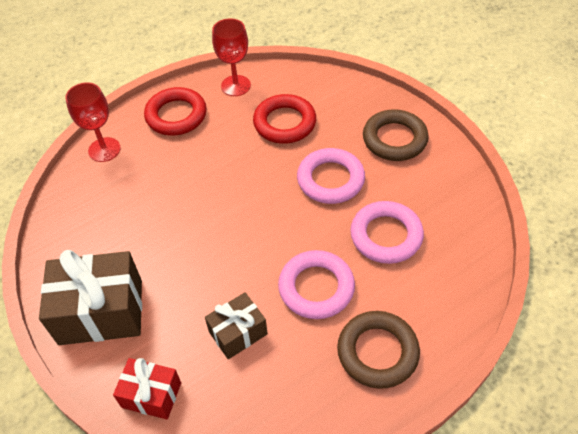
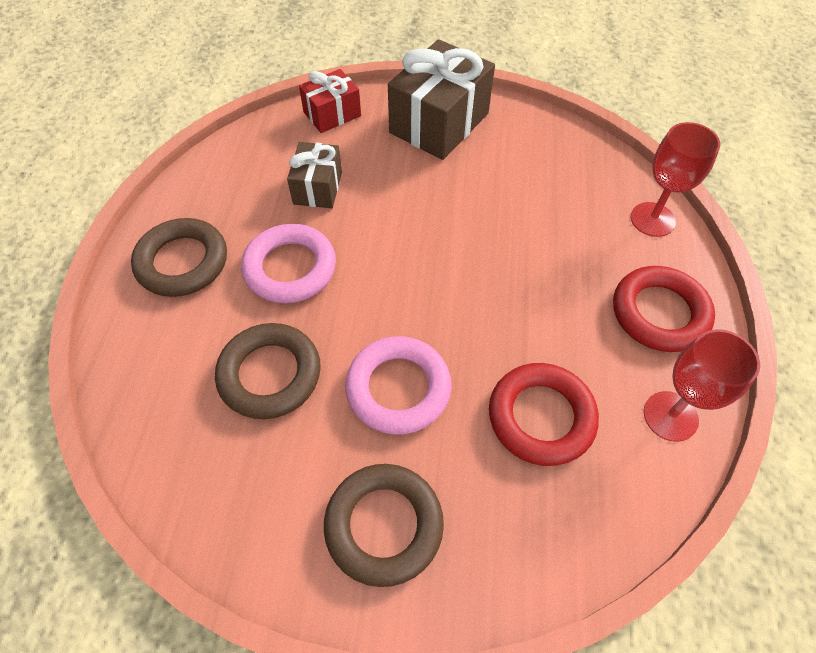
camera: 130 degrees right, 5 degrees up
(386, 235) = (270, 374): pink ring -> brown ring

